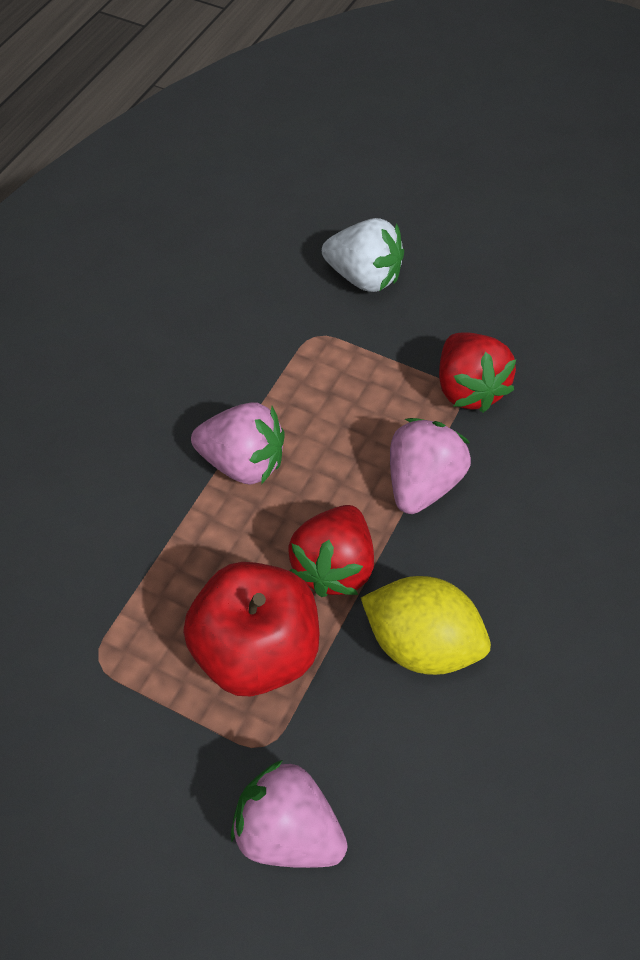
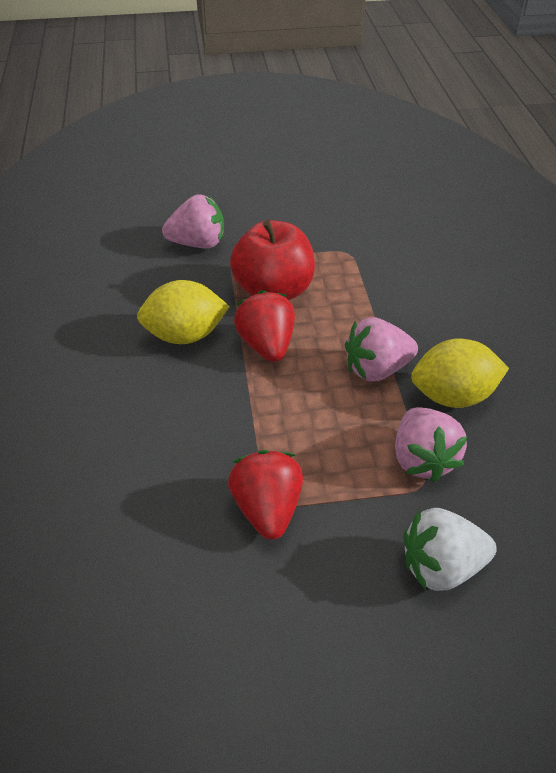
camera: 145 degrees right, 10 degrees down
(201, 392) = (452, 396): none -> yellow lemon
(422, 483) = (249, 419): pink strawberry -> pink strawberry (422, 459)
(468, 389) = (267, 509): red strawberry -> red strawberry turned 45 degrees clockwise

